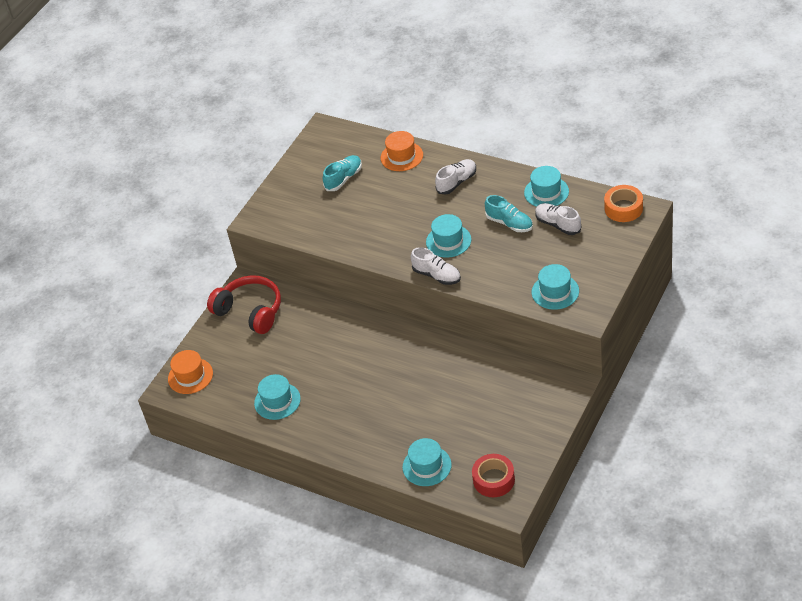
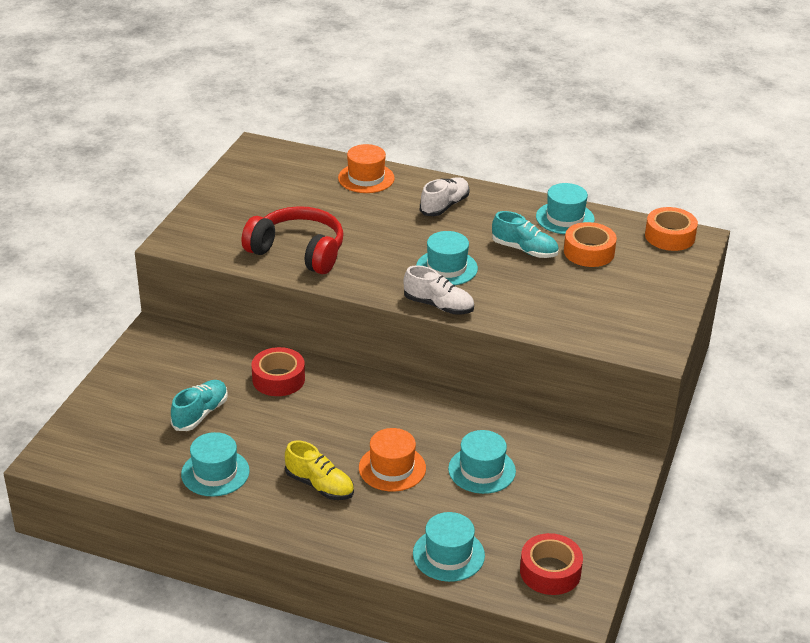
camera: 15 degrees left, 10 degrees down
(190, 376) = (82, 441): orange hat -> orange hat (392, 468)
(250, 311) = (165, 363): red headphones -> red headphones (298, 252)
(328, 324) = (278, 379): none -> red tape
(344, 178) = (292, 199): turquoise shoe -> turquoise shoe (200, 414)
(347, 411) = (320, 485): none -> yellow shoe
(555, 292) = (605, 325): turquoise hat -> turquoise hat (482, 470)
(558, 224) = (589, 252): white shoe -> orange tape

